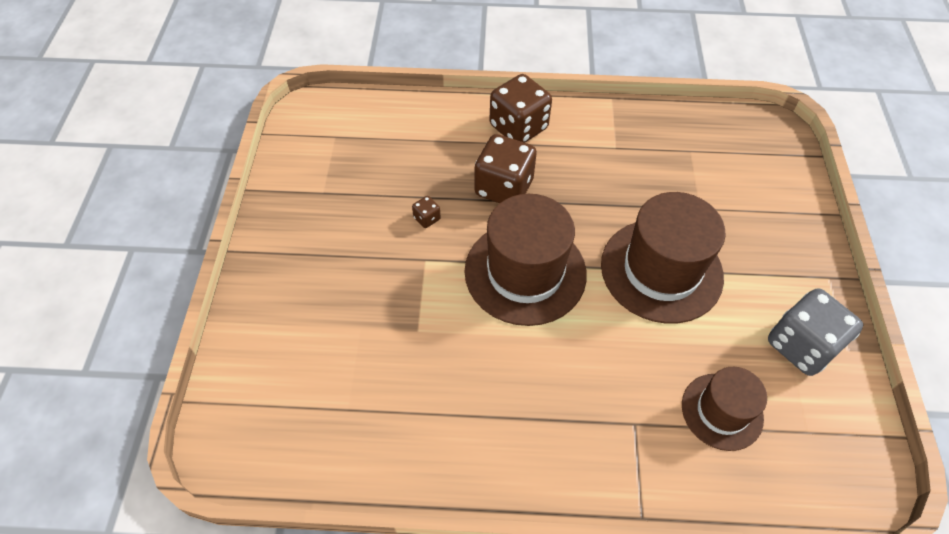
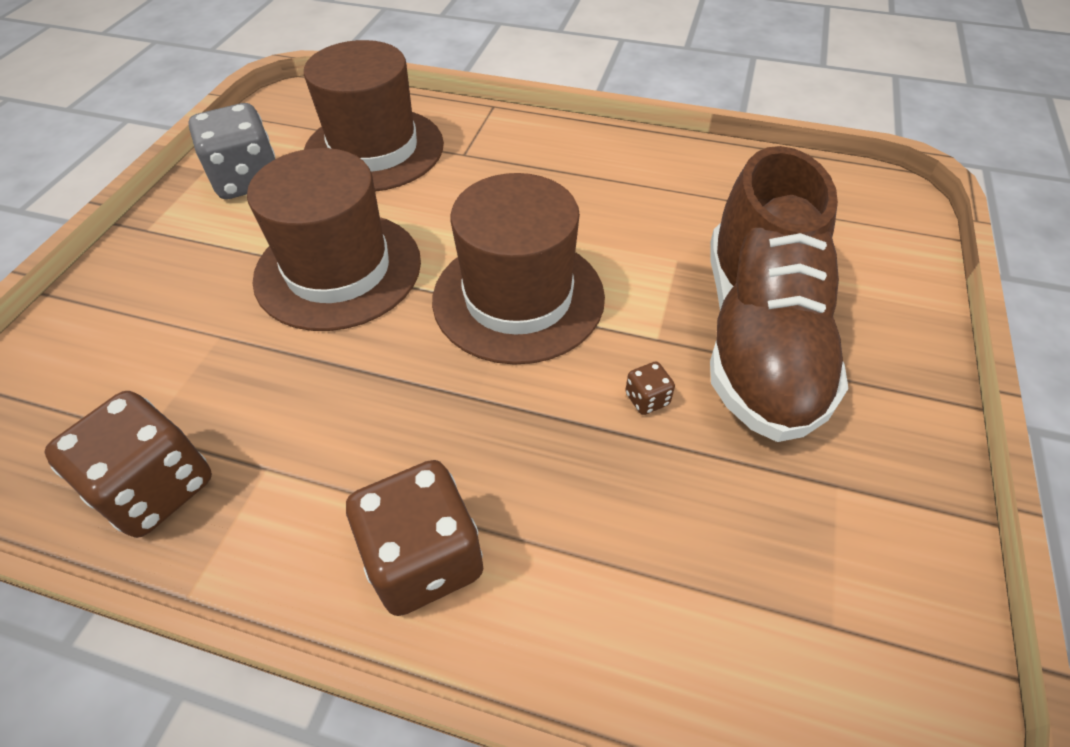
camera: 165 degrees left, 5 degrees down
(358, 272) = (758, 338): none -> brown shoe
(504, 187) = (503, 428): brown dice -> brown dice (156, 488)
(722, 411) = (374, 149): brown hat -> brown hat, size x1.70

